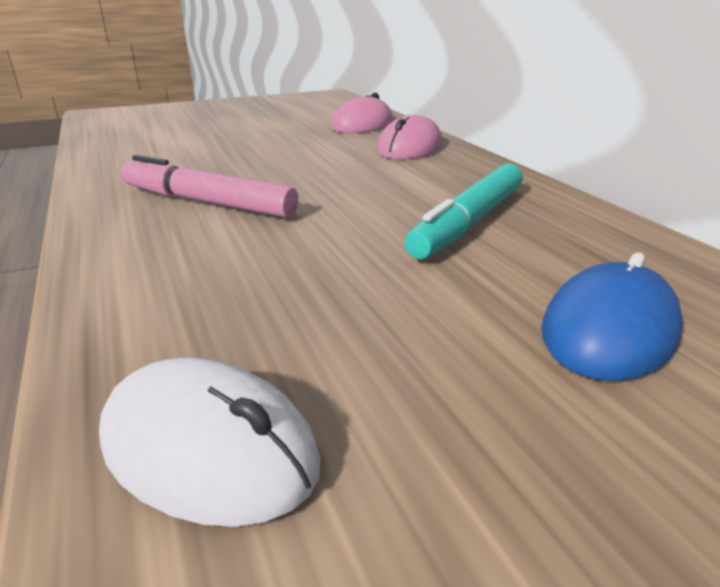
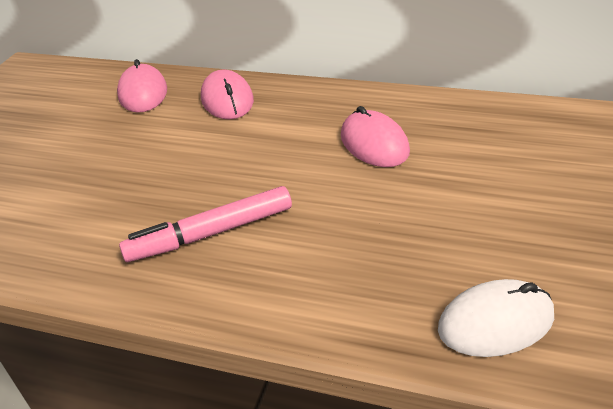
camera: 45 degrees left, 10 degrees up
(468, 222) = (374, 144): turquoise marker -> pink mouse
(609, 330) = (516, 167): blue mouse -> none

